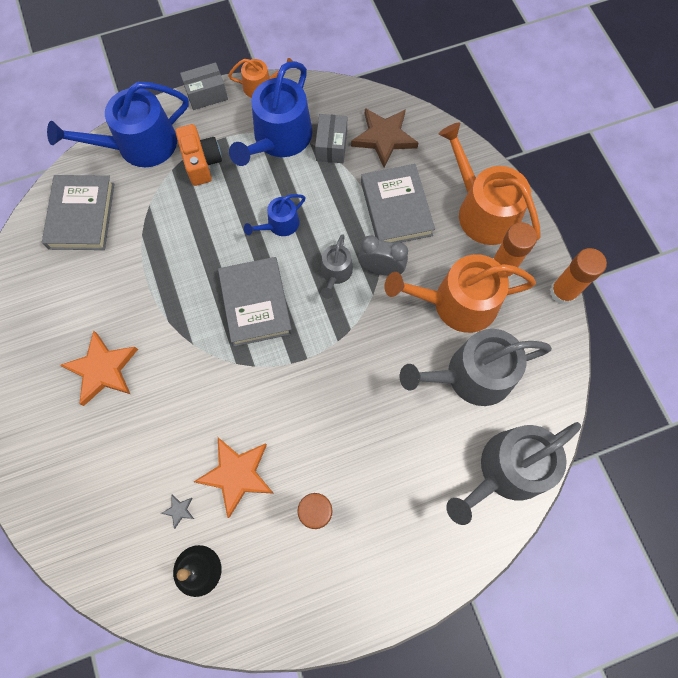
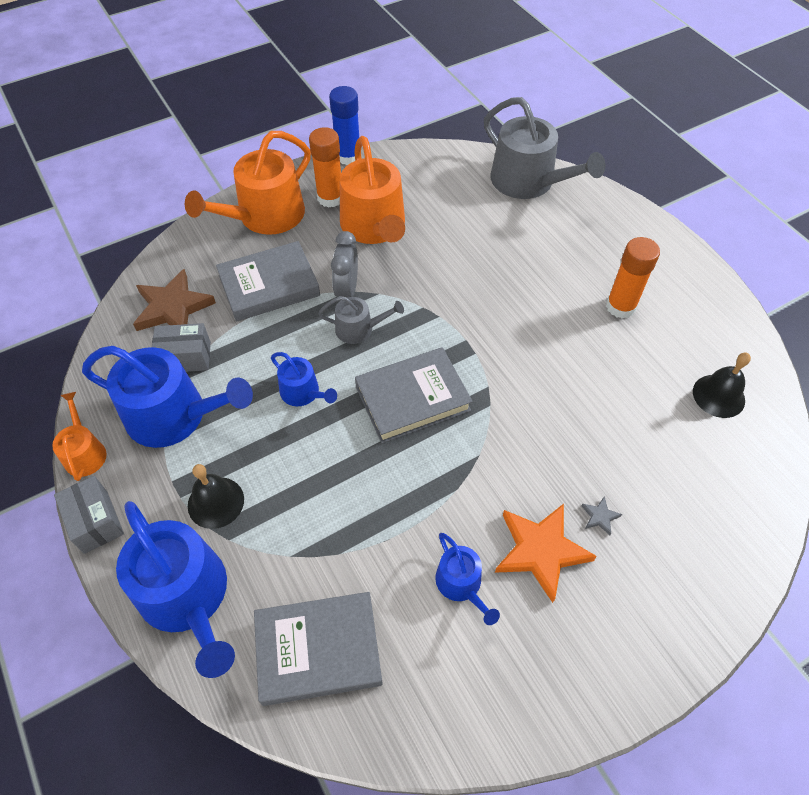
camera: 100 degrees left, 15 degrees down
(95, 309) = (461, 584): none -> blue watering can
(179, 510) = (669, 425): grey star -> grey star (600, 516)
(201, 162) = (215, 502): orange camera -> black bell
(237, 475) = (611, 379): orange star -> none
(471, 376) = (448, 210): grey watering can -> none
(562, 292) = (348, 156): orange glue stick -> blue glue stick

